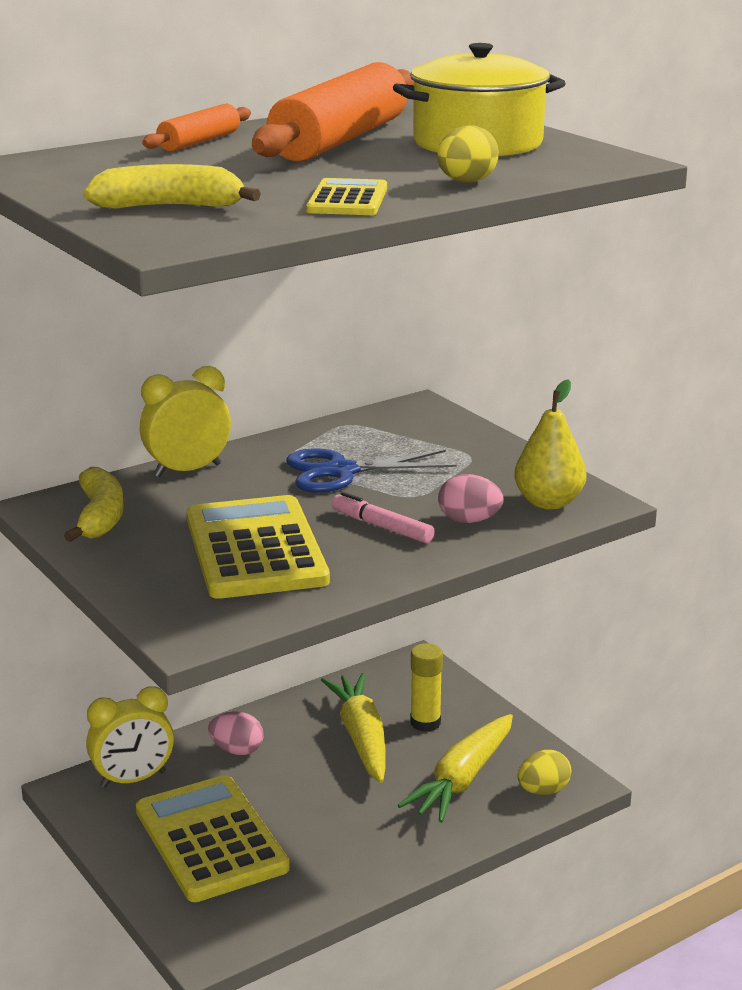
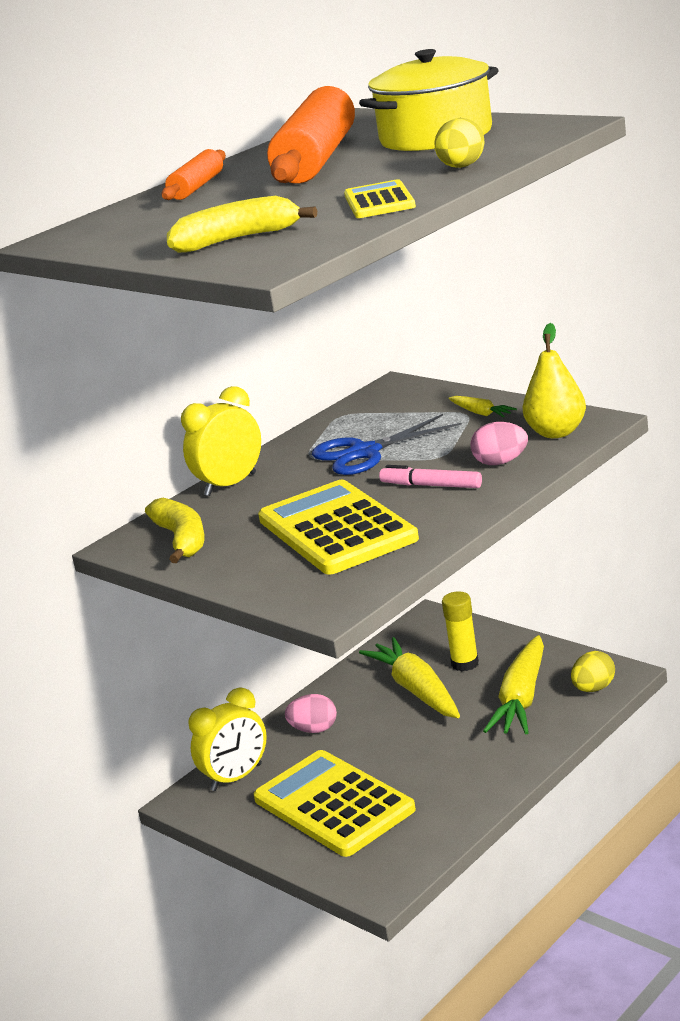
camera: 10 degrees left, 0 degrees up
(486, 459) = (481, 413): none -> yellow carrot

